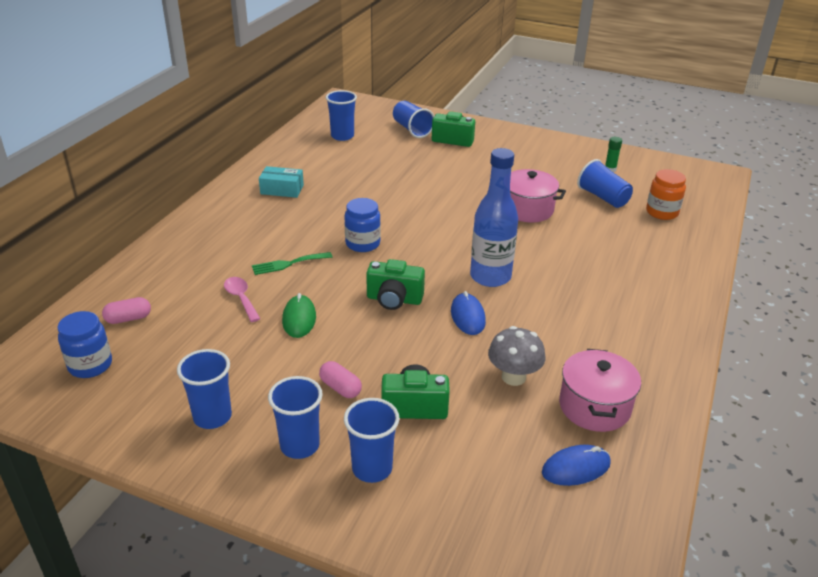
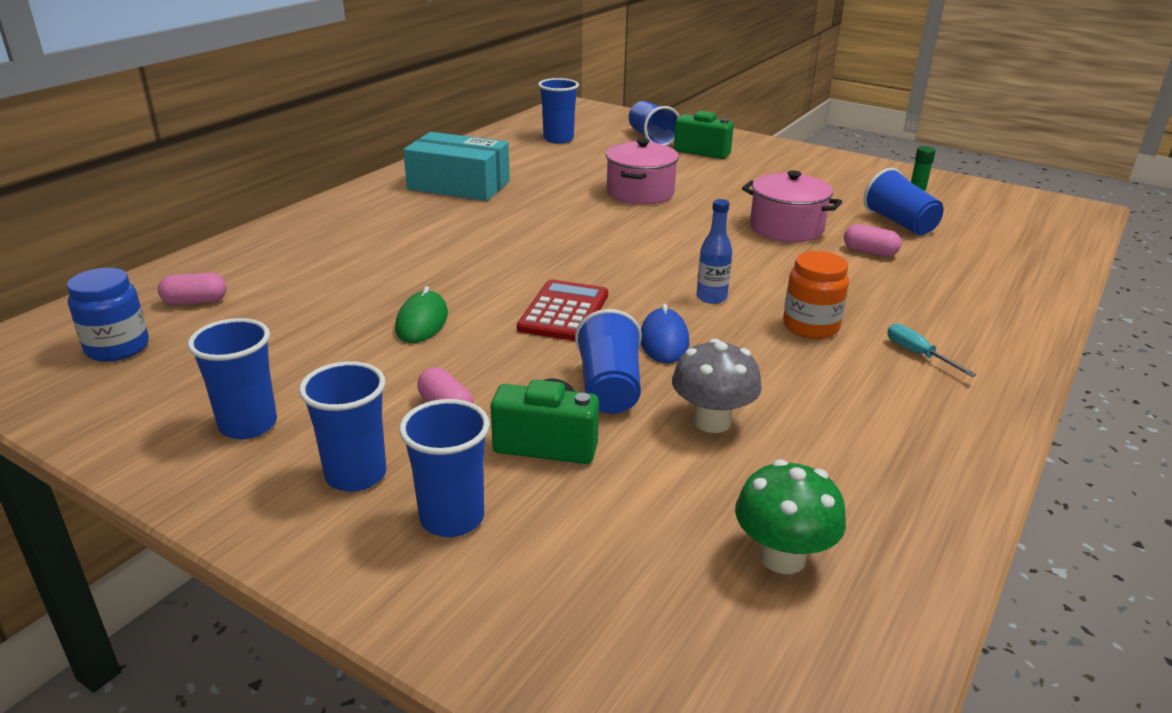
camera: 10 degrees right, 5 degrees down
(241, 298) = (353, 292): pink spoon -> none
(282, 189) = (459, 185): turquoise box -> turquoise box, size x1.72
(288, 264) = (433, 261): green fork -> none
(362, 244) = (543, 247): blue jar -> none
(394, 299) = (564, 312): green camera -> red calculator
(442, 359) = (609, 388): none -> blue cup
(490, 277) = (711, 298): blue bottle -> blue bottle, size x0.51
(576, 468) = (782, 557): blue mouse -> green mushroom
(587, 226) = (869, 252): none -> pink capsule
(594, 406) = (833, 474): pink pot -> pink pot (640, 193)
(631, 309) = (918, 354): none -> turquoise screwdriver
(662, 212) = (985, 245): orange jar -> orange jar (810, 326)

